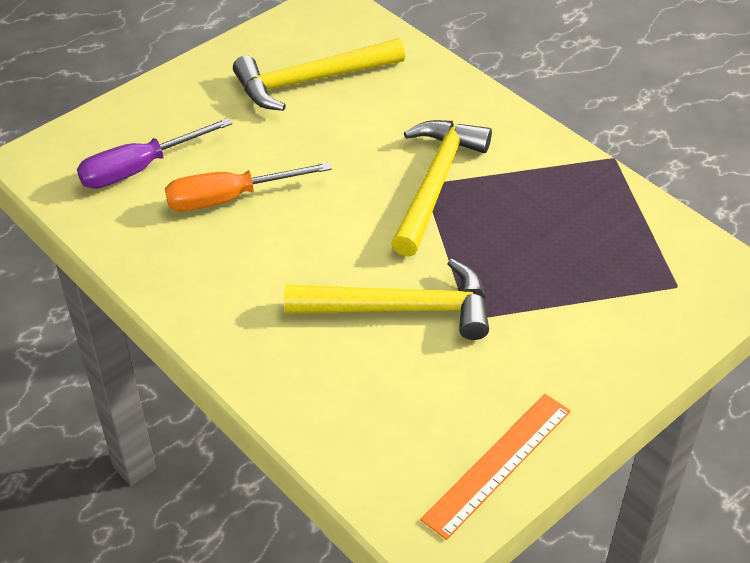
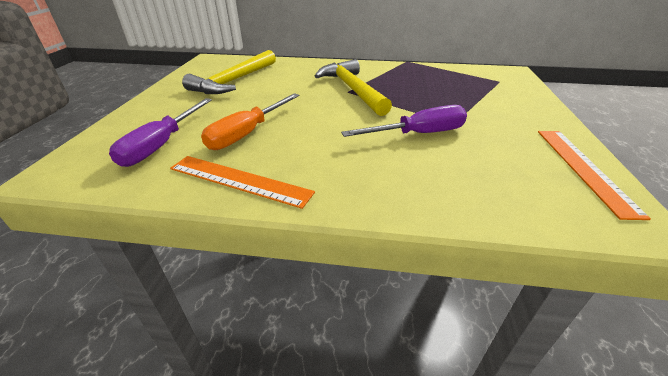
camera: 40 degrees left, 10 degrees down
(162, 261) = (239, 180): none -> orange ruler
(401, 309) = (418, 134): yellow hammer -> purple screwdriver

